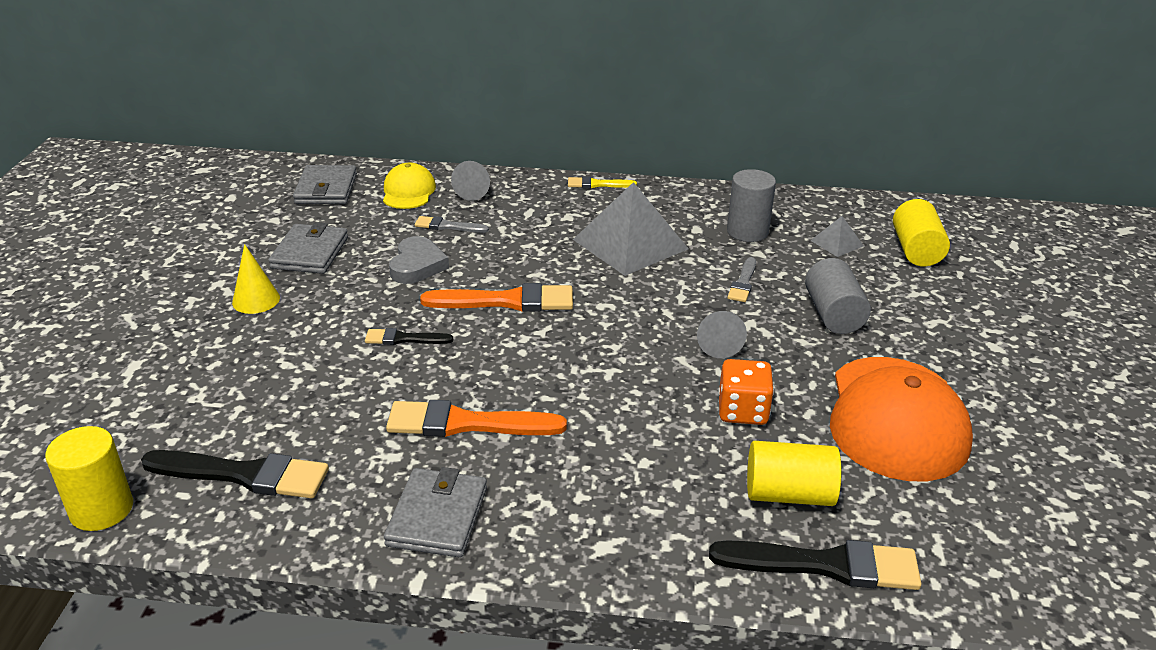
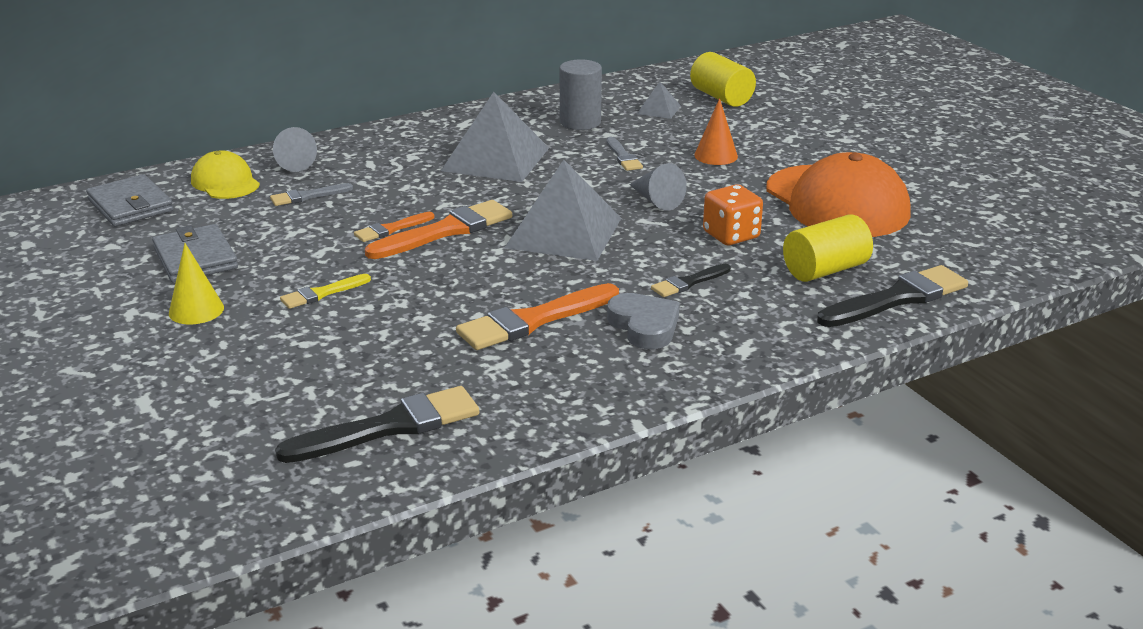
camera: 35 degrees left, 5 degrees down
(102, 509) = (289, 504): yellow cylinder -> none
(404, 339) = (392, 287): black brush -> black brush (688, 282)
(417, 265) = (322, 233): grey heart -> grey heart (644, 326)
(437, 516) = (597, 384): grey wallet -> none
(469, 282) = (391, 229): none -> orange brush
(597, 184) = (405, 125): yellow brush -> yellow brush (322, 293)
(597, 343) = (563, 232): none -> grey pyramid
(833, 314) = (716, 156): grey cylinder -> orange cone

